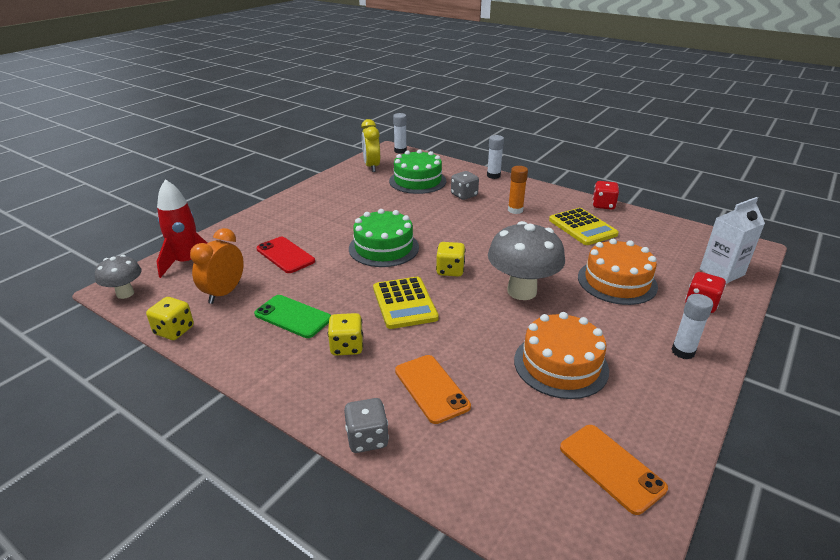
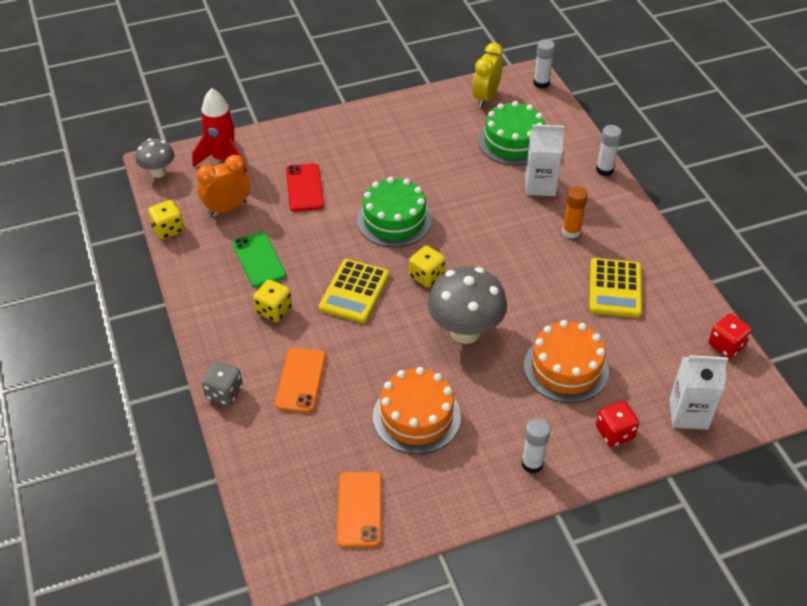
camera: 35 degrees right, 15 degrees up
(464, 195) = (540, 185): grey dice -> white carton
(603, 205) = (677, 270): red dice -> red dice (726, 345)

